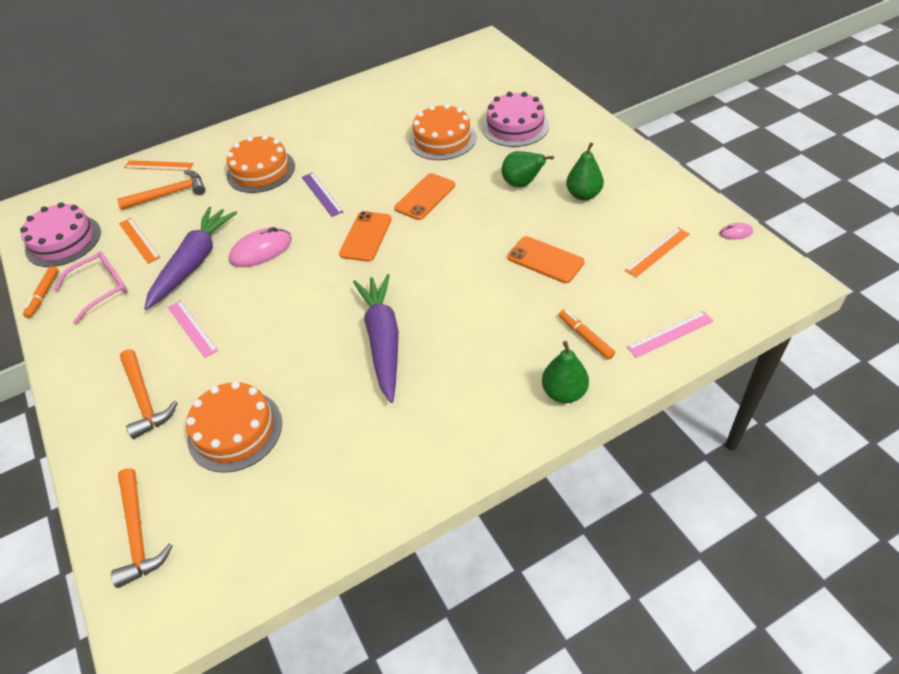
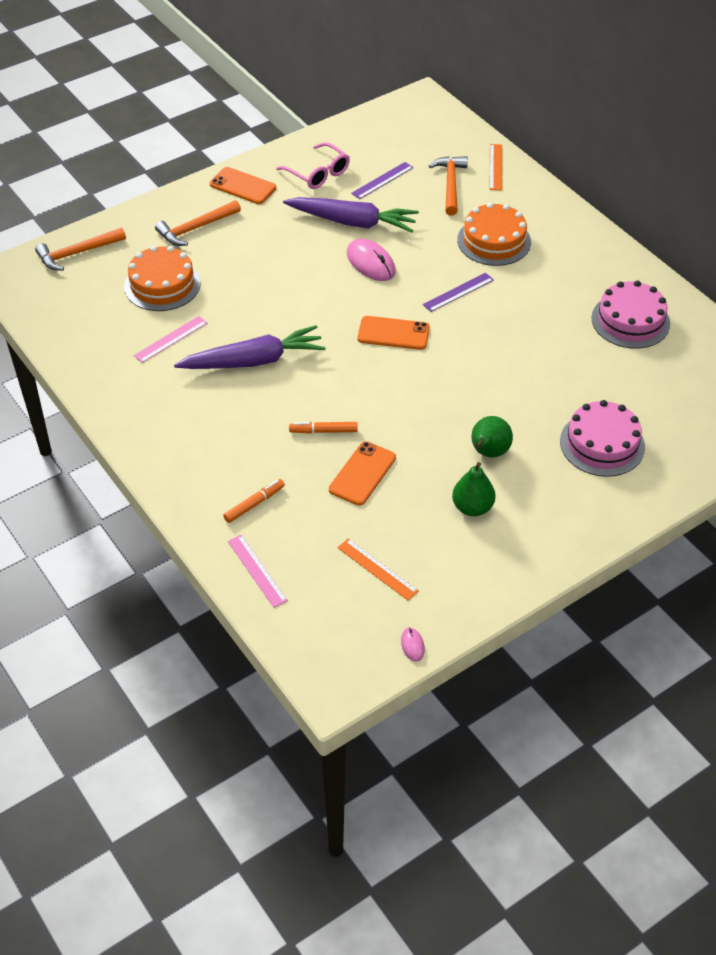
camera: 80 degrees right, 0 degrees up
(43, 295) = (311, 142): orange marker -> orange marker (323, 431)
(63, 241) = (379, 134): pink cake -> pink cake (630, 321)
(139, 240) = (382, 180): orange ruler -> purple ruler
(169, 194) = (450, 185): orange hammer -> orange hammer turned 150 degrees counterclockwise
(192, 328) = (271, 238): pink ruler -> pink ruler (171, 339)
(425, 197) = (459, 372): orange phone -> orange phone (243, 186)
(442, 139) = (567, 379): orange cake -> none
(564, 392) = (189, 487): green pear -> none

